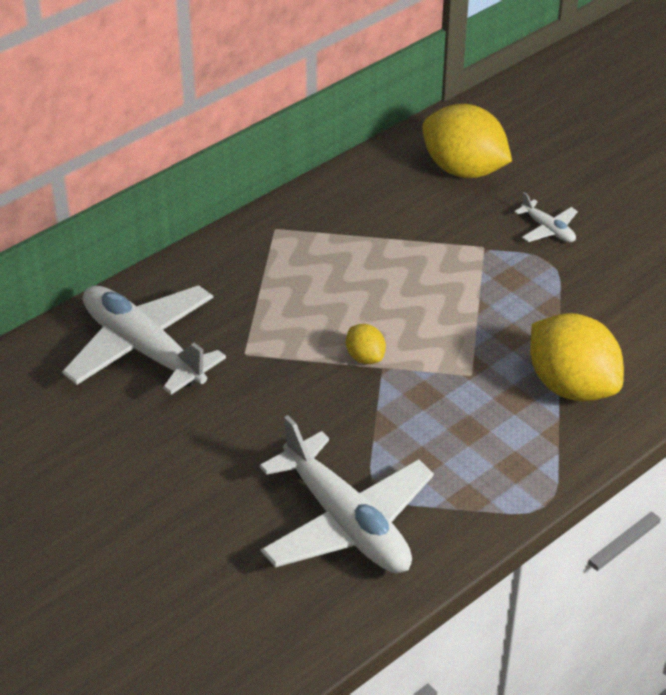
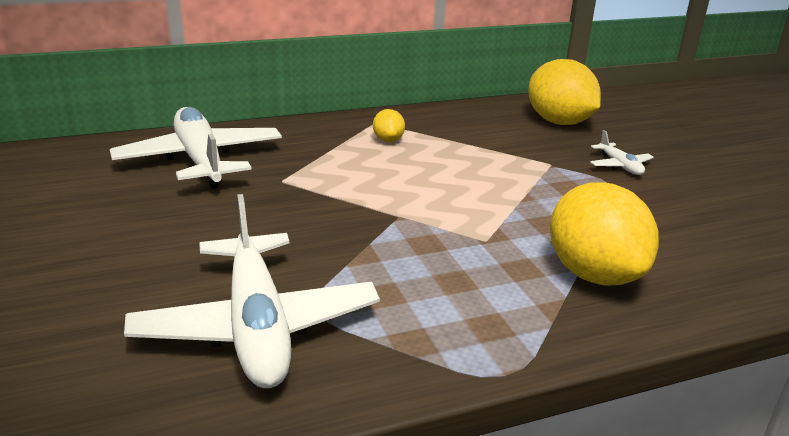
camera: 20 degrees right, 15 degrees down
(365, 357) = (388, 206): yellow lemon -> yellow lemon (388, 140)

